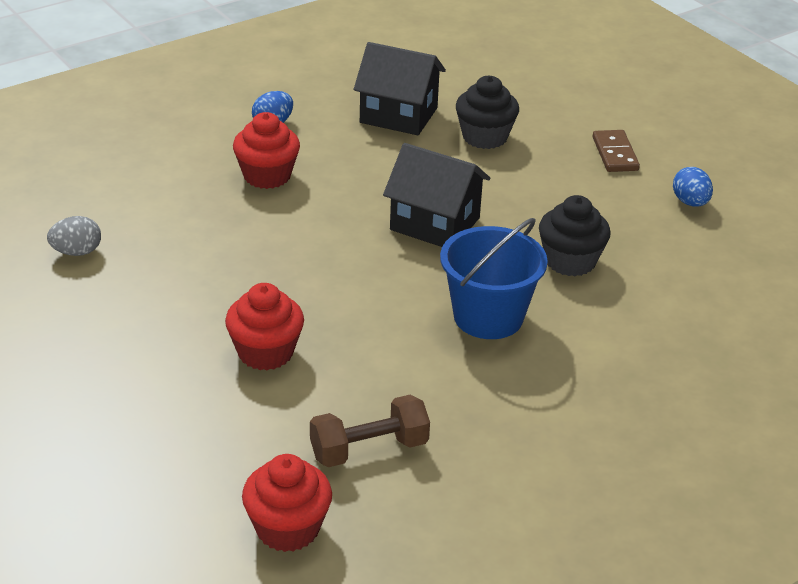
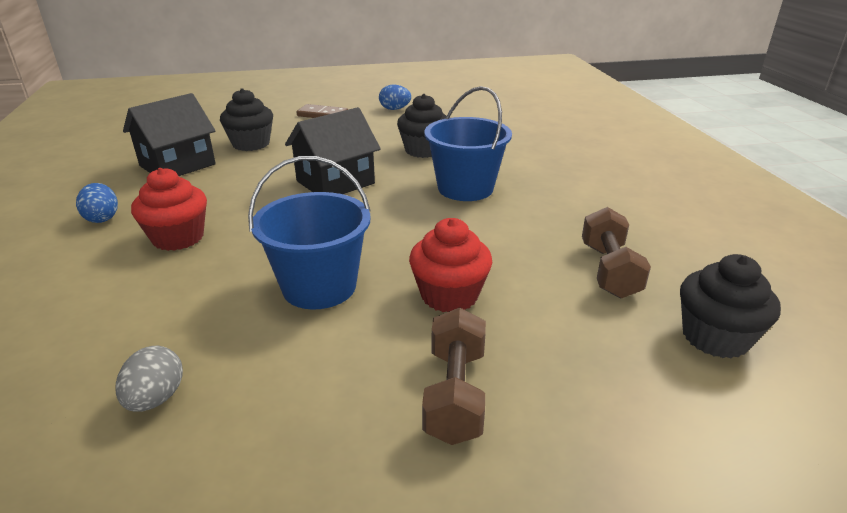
camera: 65 degrees left, 5 degrees down
(139, 383) = (455, 394): none -> brown dumbbell
(238, 277) = (319, 287): none -> blue bucket
(287, 528) = (715, 337): red cupcake -> black cupcake

